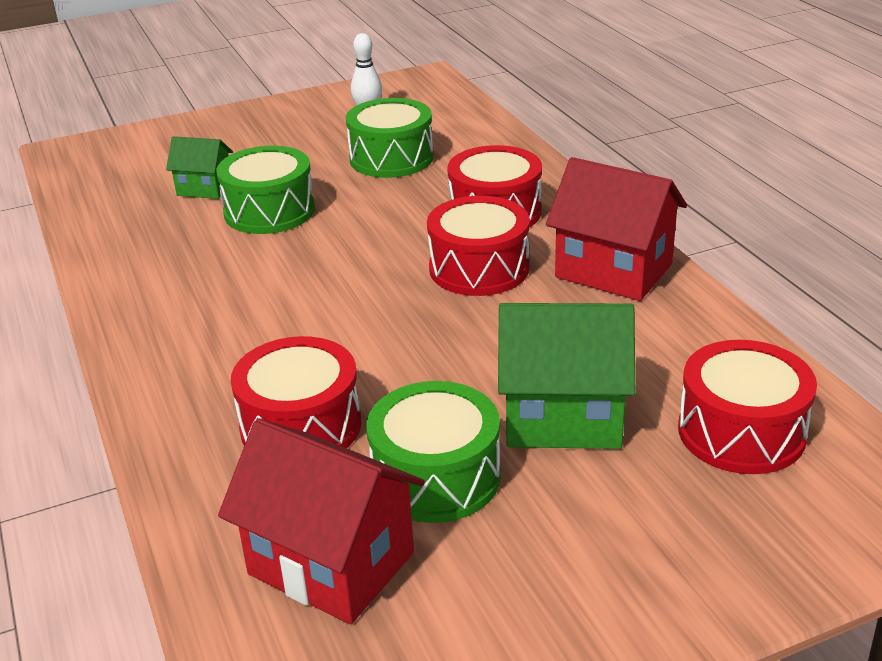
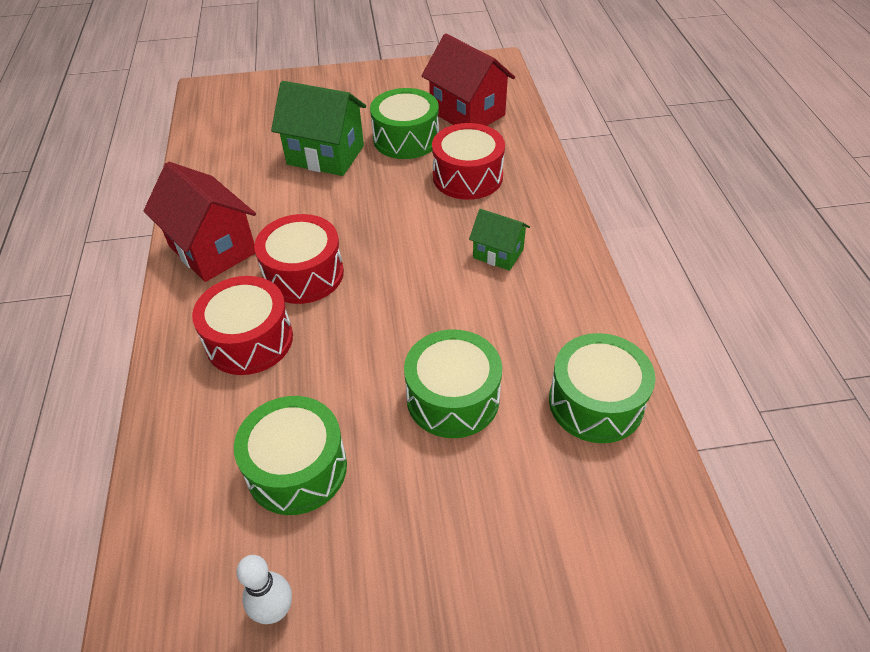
camera: 165 degrees left, 15 degrees up
(128, 230) = (596, 402): none -> green drum
(205, 188) = (517, 463): green house -> green house (498, 253)
(741, 432) = (246, 132): red drum -> none

